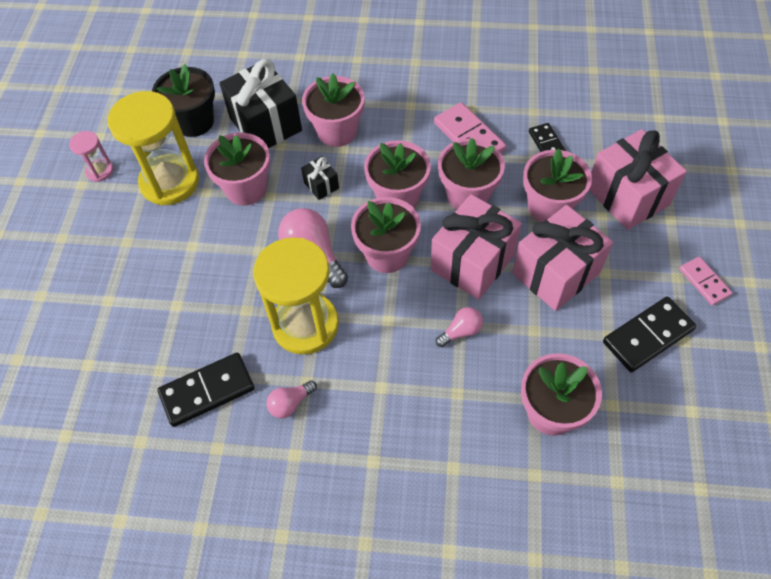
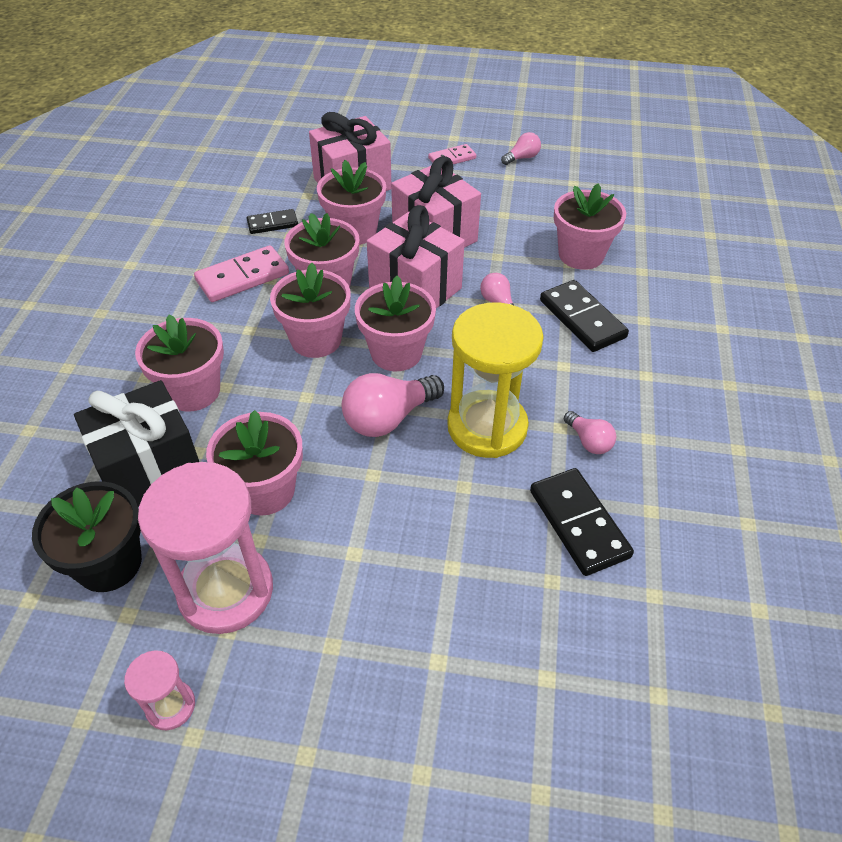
camera: 90 degrees left, 10 degrees down
(170, 182) = (226, 591): yellow hourglass -> pink hourglass
(321, 185) = (280, 409): black gift -> none
(648, 336) = (504, 194): black domino -> black domino (582, 319)
(729, 355) = (522, 158): none -> pink light bulb

